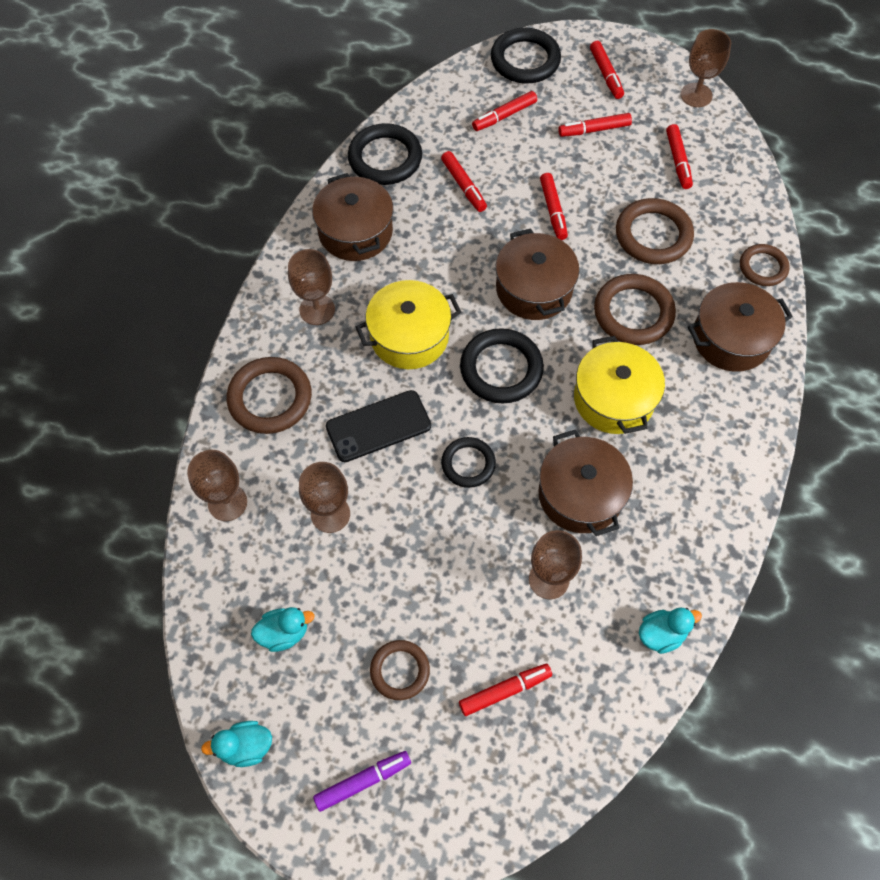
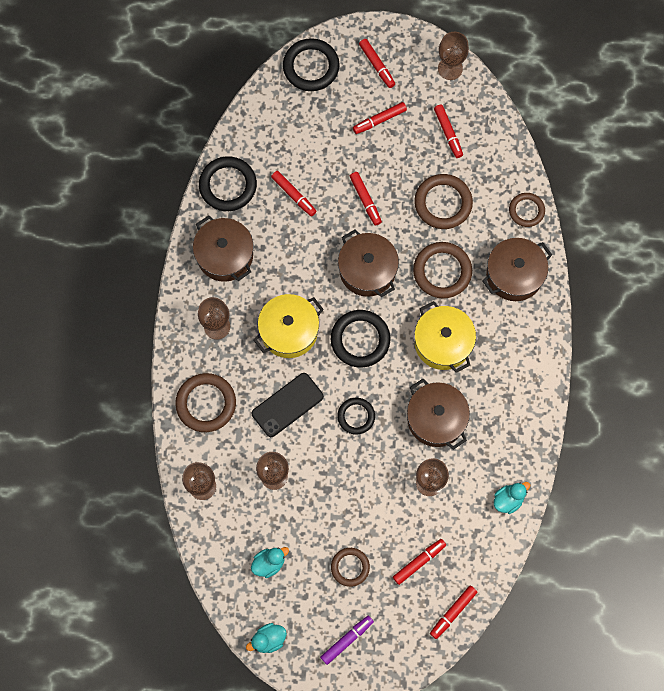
camera: 15 degrees left, 10 degrees up
(504, 116) = (308, 124): red marker -> red marker (453, 612)

